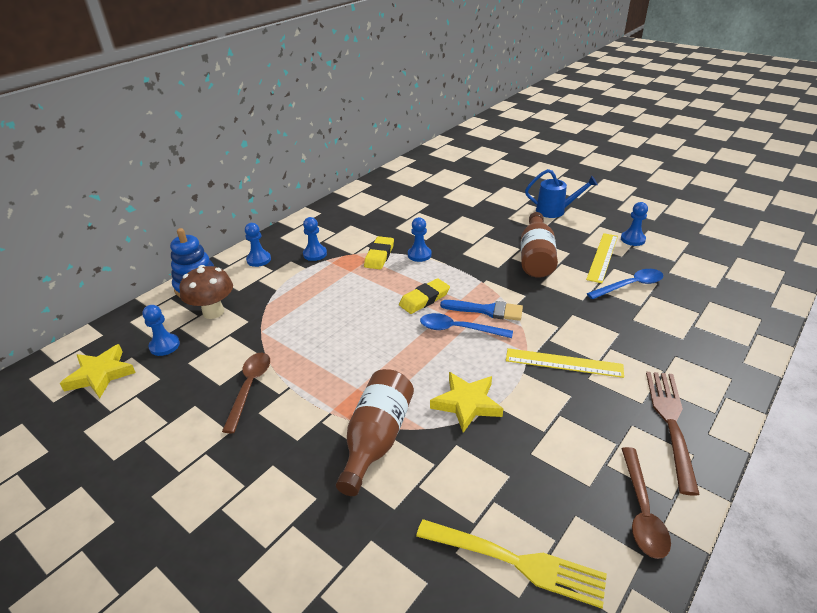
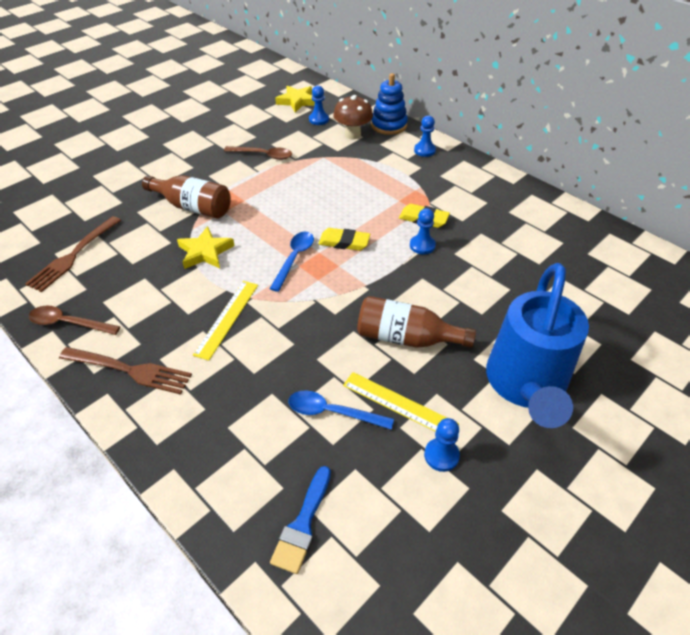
camera: 95 degrees right, 10 degrees up
(315, 254) = (431, 180): blue pawn -> none
(424, 299) = (344, 242): yellow eraser -> yellow eraser turned 45 degrees counterclockwise
(487, 310) = (316, 281): blue brush -> blue brush (303, 524)
(515, 562) = (74, 255): yellow fork -> brown fork
(555, 211) = (525, 385): blue watering can -> blue watering can, size x1.99
(630, 285) = (332, 412): blue spoon -> blue spoon turned 120 degrees clockwise

